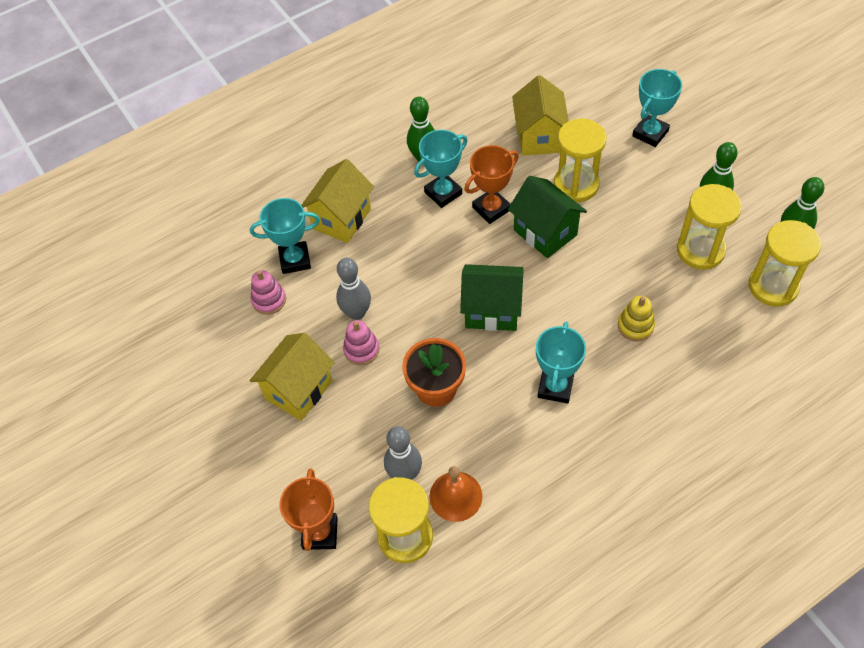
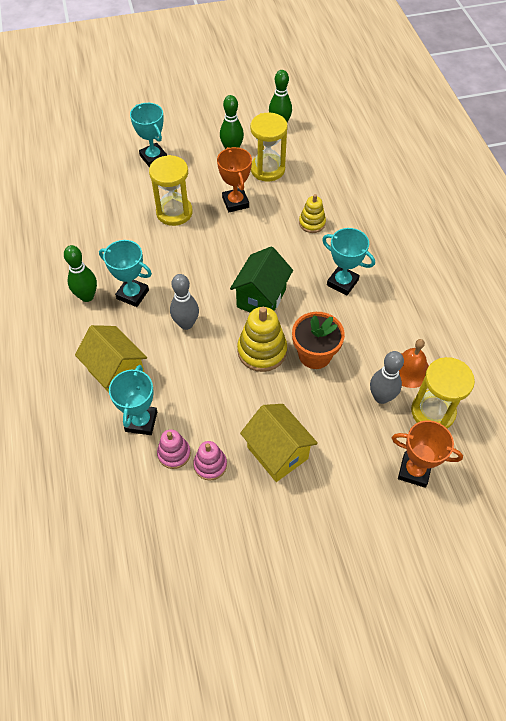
camera: 75 degrees left, 0 degrees up
(357, 313) = (220, 389): grey bowling pin -> grey bowling pin (186, 324)
(361, 350) = (258, 395): pink stacking toy -> pink stacking toy (210, 465)
(420, 335) = (262, 351): none -> yellow stacking toy
(443, 193) = (132, 294): turquoise trophy -> turquoise trophy turned 45 degrees counterclockwise
(491, 209) = (166, 269): orange trophy -> orange trophy (235, 202)
(539, 137) = (115, 218): yellow house -> none
(545, 232) = (207, 244): green house -> none
(773, 286) = (312, 147): yellow hourglass -> none

